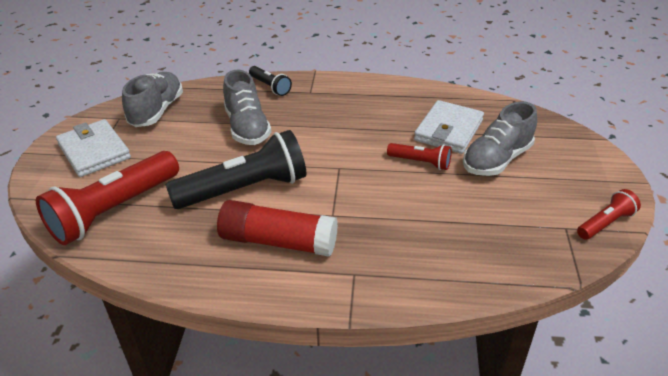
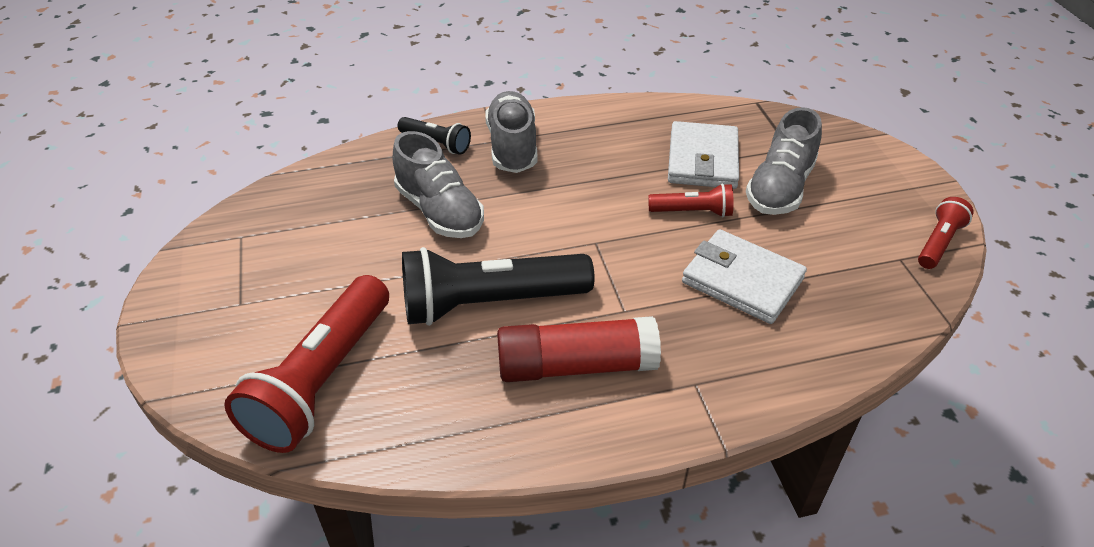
camera: 20 degrees left, 5 degrees up
(94, 151) = (234, 297): white wallet -> white wallet (742, 281)
(157, 111) = (293, 214): grey shoe -> grey shoe (512, 147)
(245, 189) = (490, 303): black flashlight -> black flashlight turned 150 degrees counterclockwise

